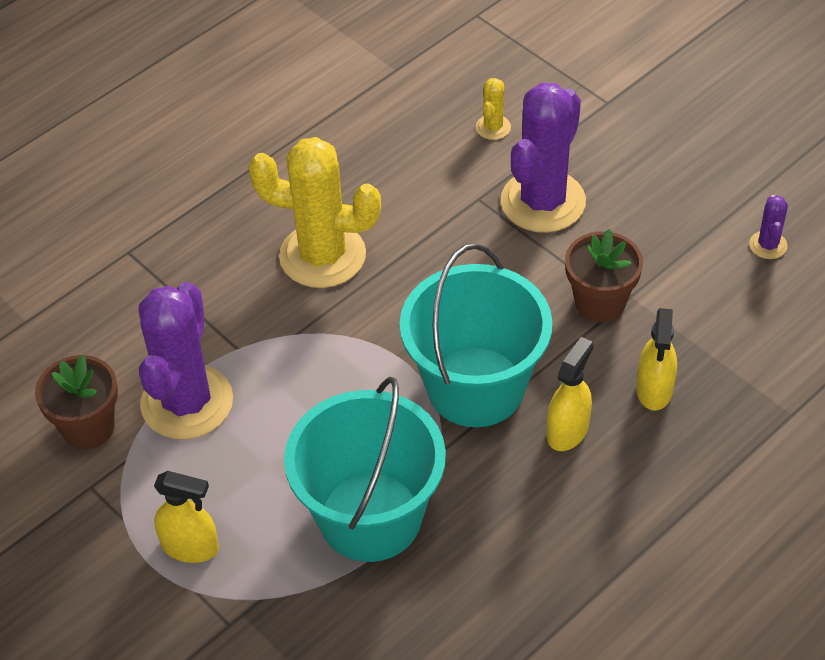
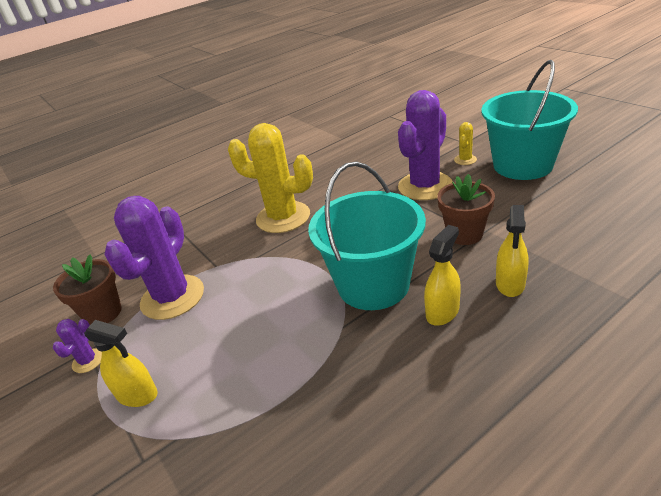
camera: 10 degrees right, 15 degrees down
(370, 517) = (280, 374): turquoise bucket -> turquoise bucket (522, 165)
(493, 127) = (395, 156): yellow cactus -> yellow cactus (465, 160)
(768, 245) = (582, 199): purple cactus -> purple cactus (88, 361)

